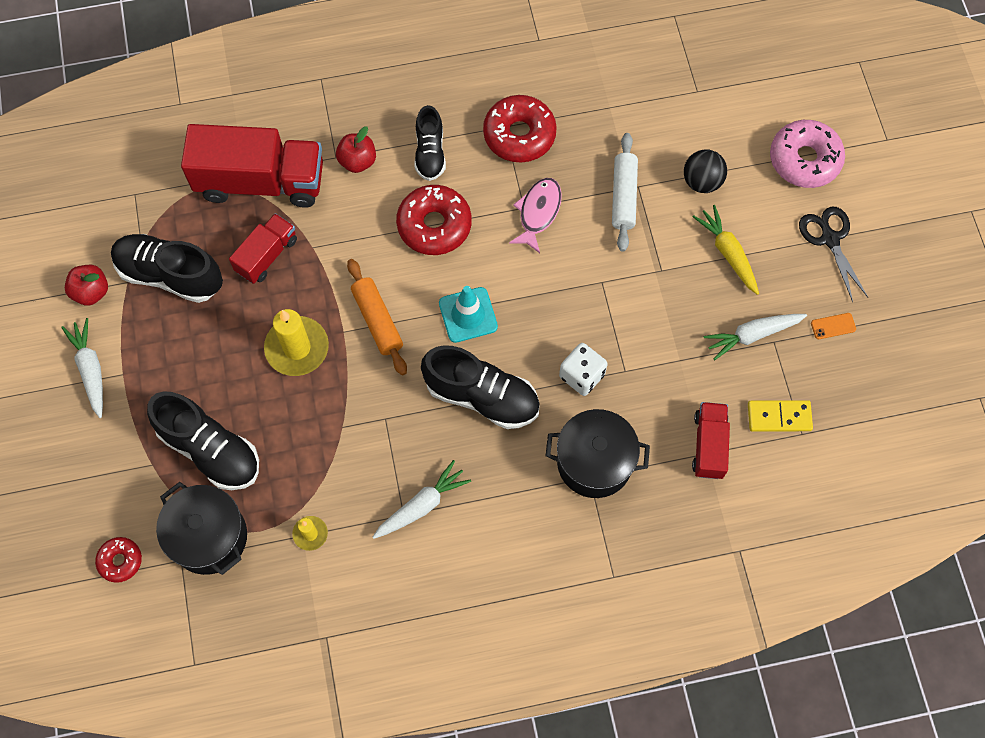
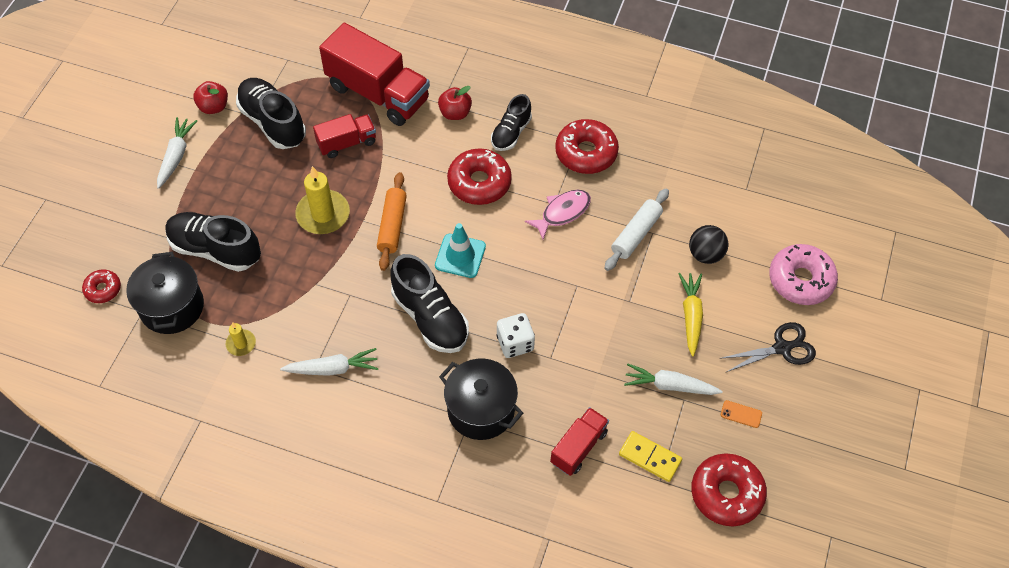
camera: 30 degrees right, 10 degrees down
(210, 449) = (215, 249): black shoe -> black shoe turned 135 degrees clockwise
(830, 238) = (782, 348): black scissors -> black scissors turned 60 degrees clockwise
(867, 411) = (726, 493): none -> red donut

